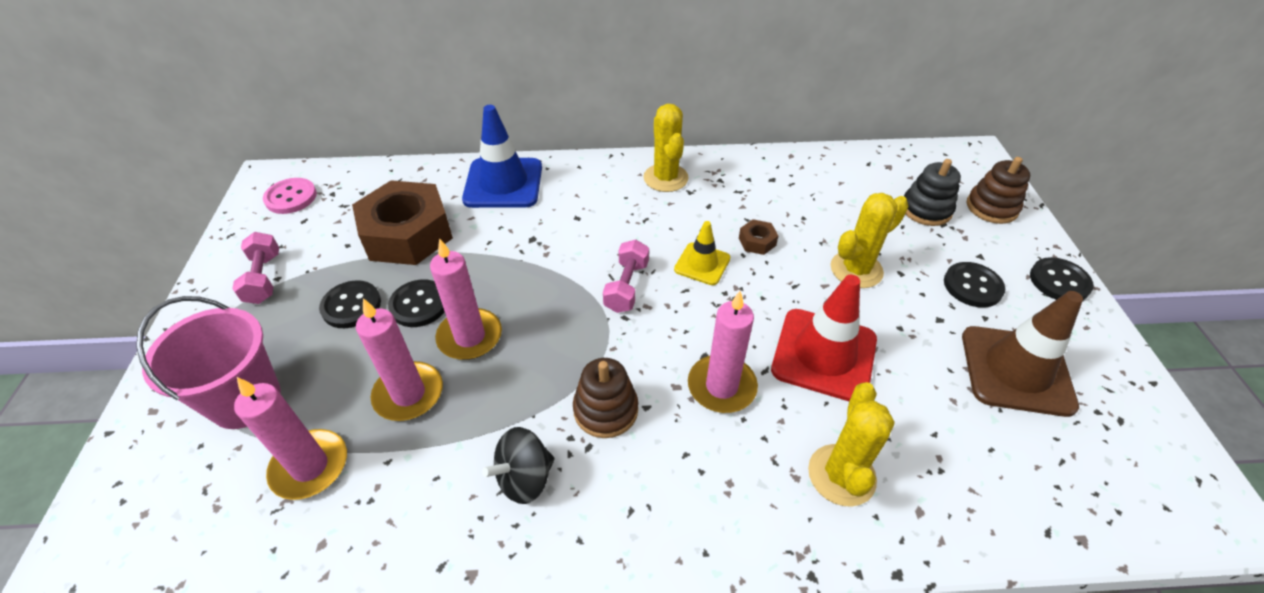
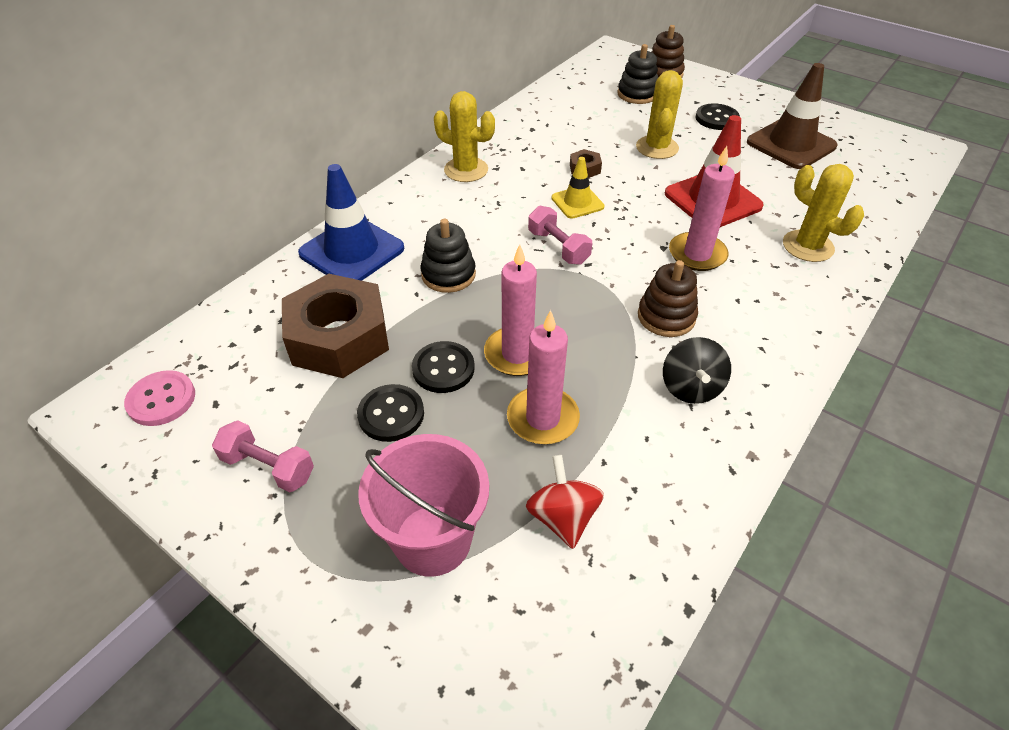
camera: 50 degrees left, 0 degrees up
(310, 466) = (562, 517): pink candle -> red spinning top
(526, 245) = (448, 274): none -> black stacking toy
(1059, 281) = (744, 92): black button -> none

